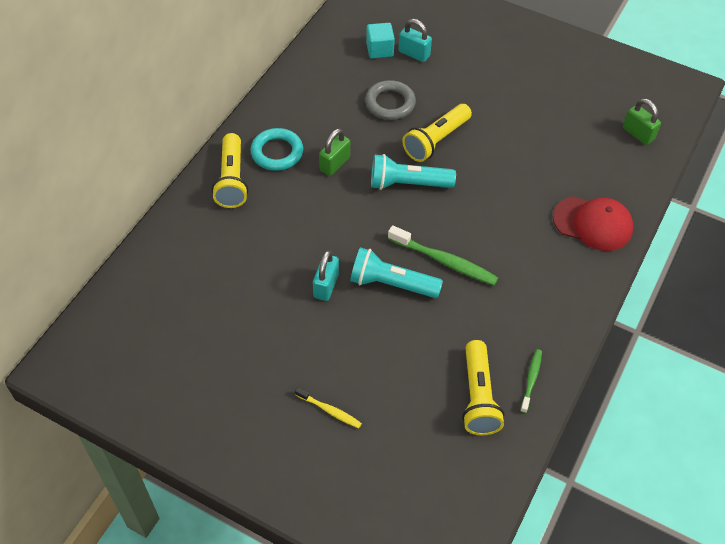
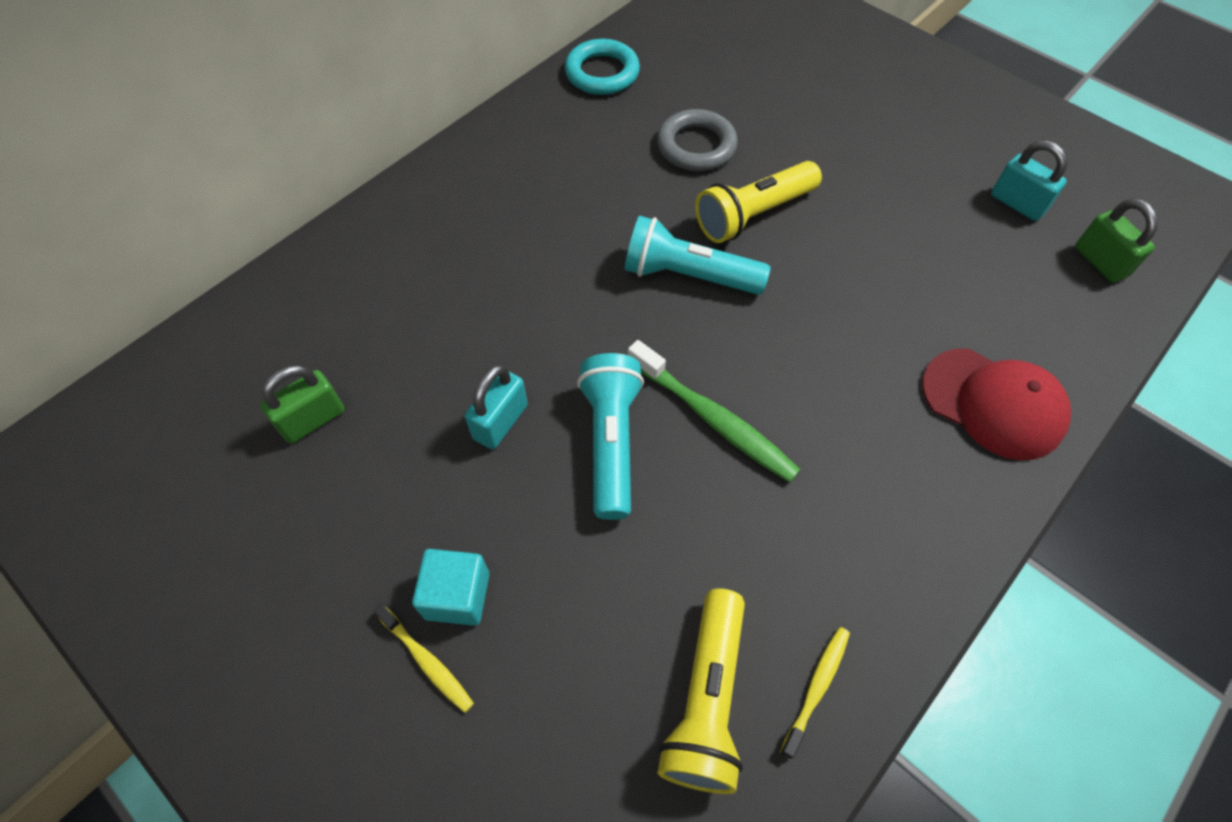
camera: 15 degrees right, 5 degrees up
(232, 180) = (416, 220): yellow flashlight -> none
(277, 152) = (499, 190): turquoise ring -> turquoise ring (602, 73)
(335, 164) = (581, 223): green padlock -> green padlock (313, 419)
(379, 49) = (703, 66): turquoise cube -> turquoise cube (457, 595)
(391, 284) = (610, 442): turquoise flashlight -> turquoise flashlight turned 60 degrees clockwise
(414, 54) = (754, 80): turquoise padlock -> turquoise padlock (1017, 203)
(531, 380) = (816, 688): green toothbrush -> yellow toothbrush

